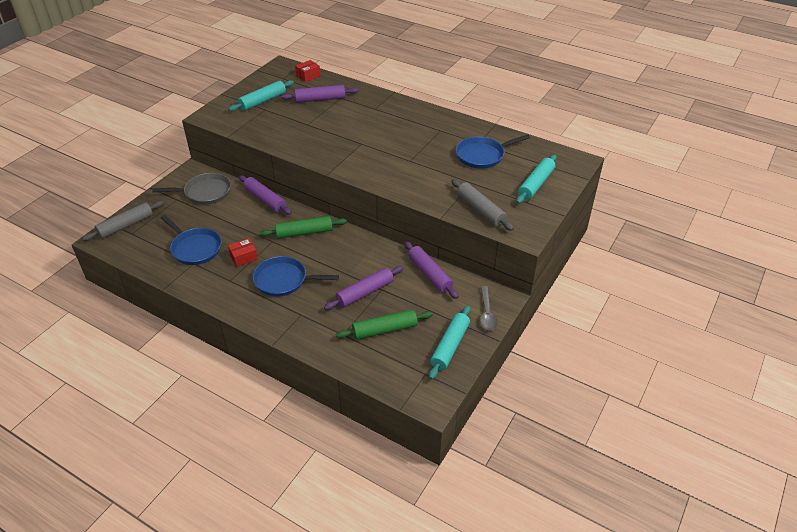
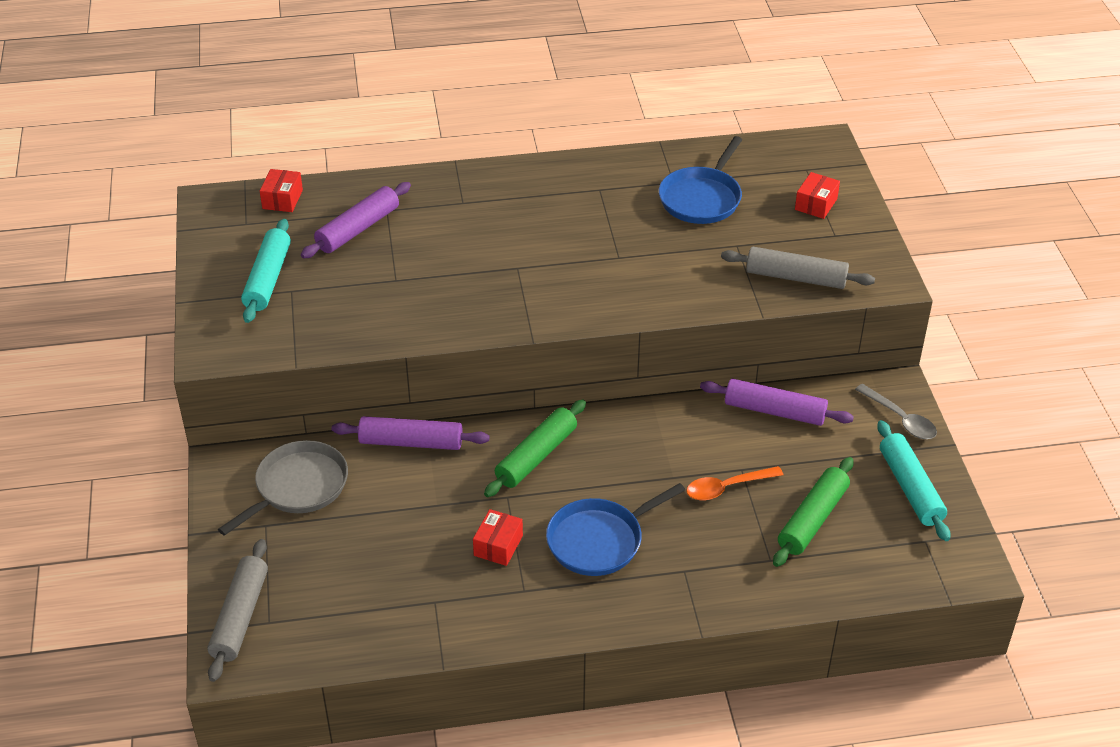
camera: 40 degrees left, 0 degrees up
(195, 248) = (405, 579): blue pan -> none
(365, 293) = (727, 487): purple rolling pin -> orange spoon
(536, 184) = (816, 204): turquoise rolling pin -> red box

